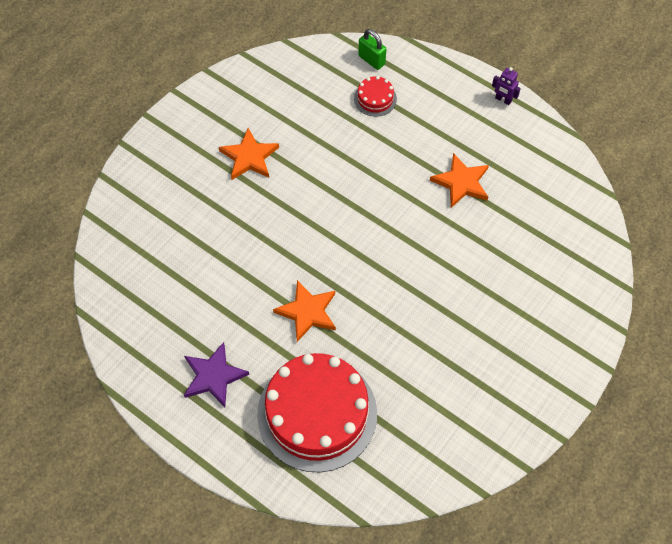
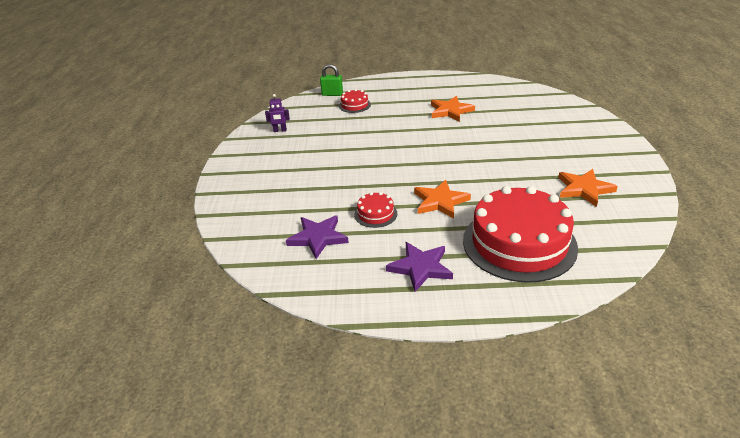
camera: 35 degrees left, 25 degrees down
(169, 279) = (318, 238): none -> purple star
(239, 285) = (375, 214): none -> red cake
(249, 157) = (304, 158): orange star -> orange star (584, 189)
(503, 100) = (427, 78): purple robot -> purple robot (280, 130)

